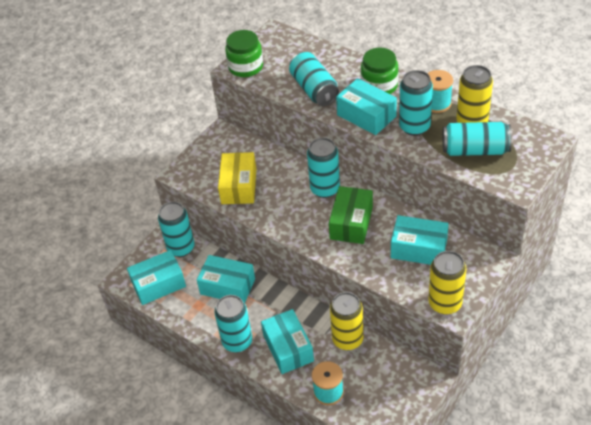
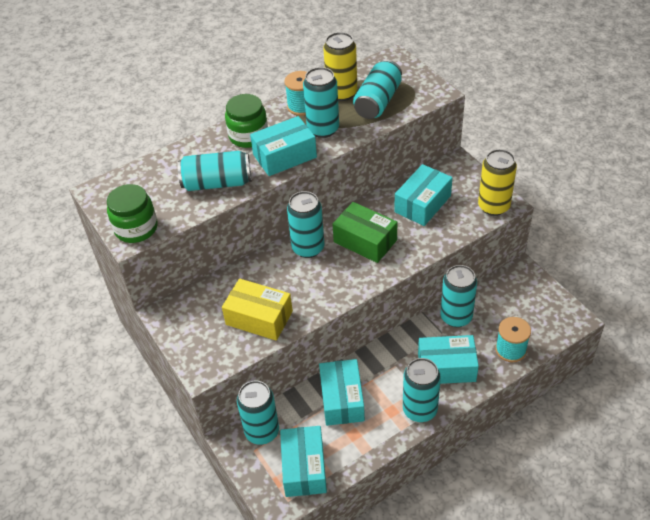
camera: 70 degrees left, 0 degrees up
(227, 286) = (342, 399): turquoise box -> turquoise box turned 45 degrees counterclockwise
(347, 339) = (456, 317): yellow can -> turquoise can

